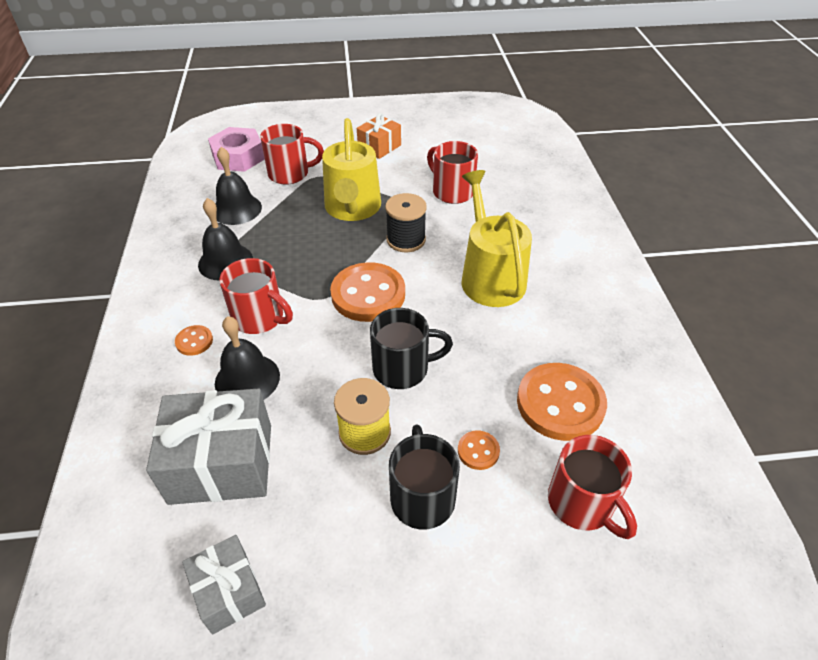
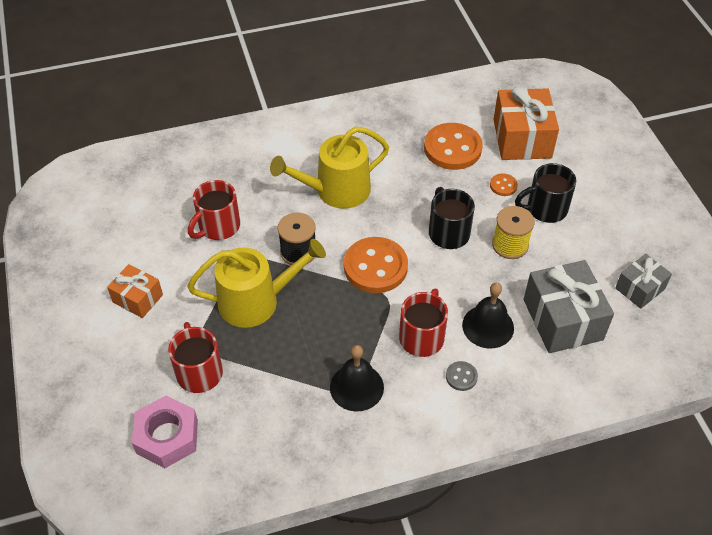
camera: 100 degrees left, 5 degrees up
(194, 341) = (461, 377): orange button -> grey button
(236, 209) = (271, 405): black bell -> none
(582, 504) = (522, 138): red mug -> orange gift

